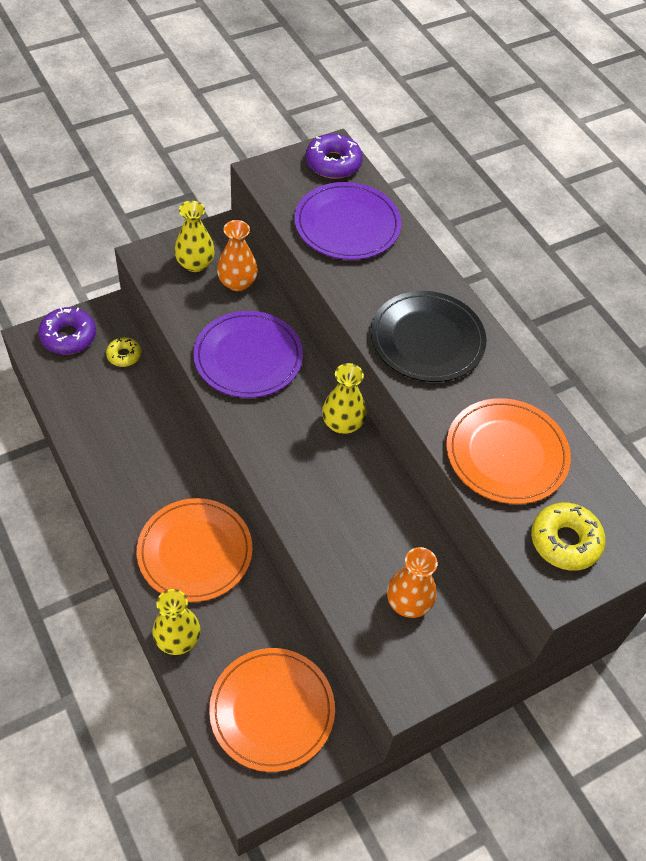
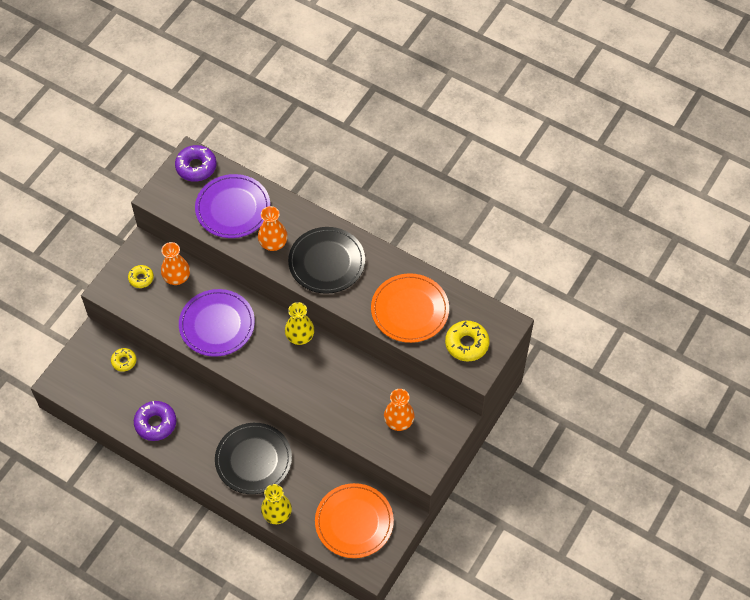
camera: 25 degrees left, 5 degrees up
(68, 336) = (78, 368): purple donut -> purple donut (155, 423)
(195, 264) = (141, 278): yellow vase -> yellow donut
(195, 552) = (253, 460): orange plate -> black plate
(371, 285) = (273, 243): none -> orange vase

